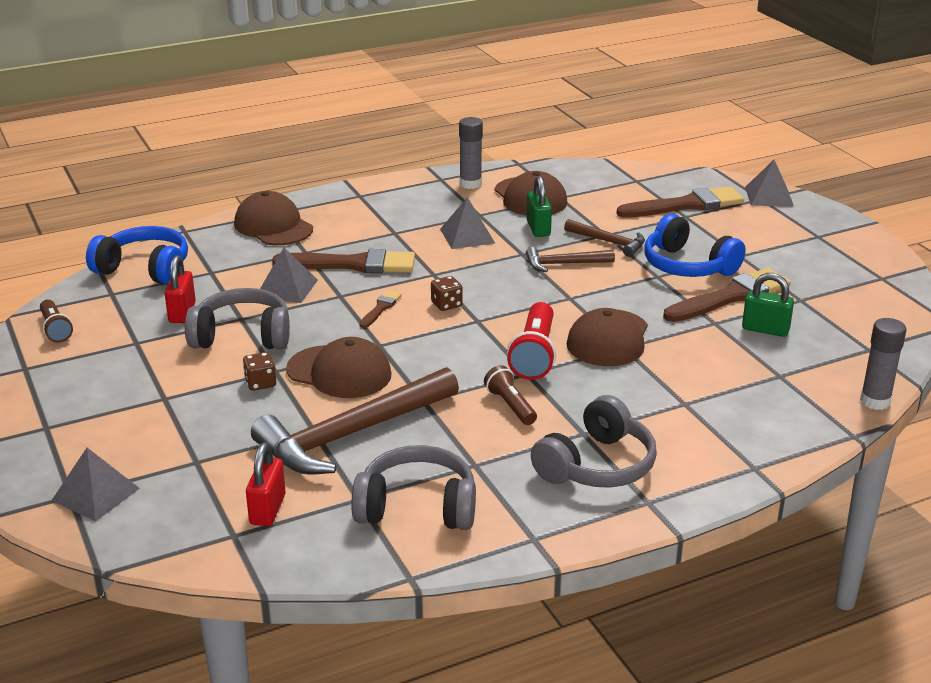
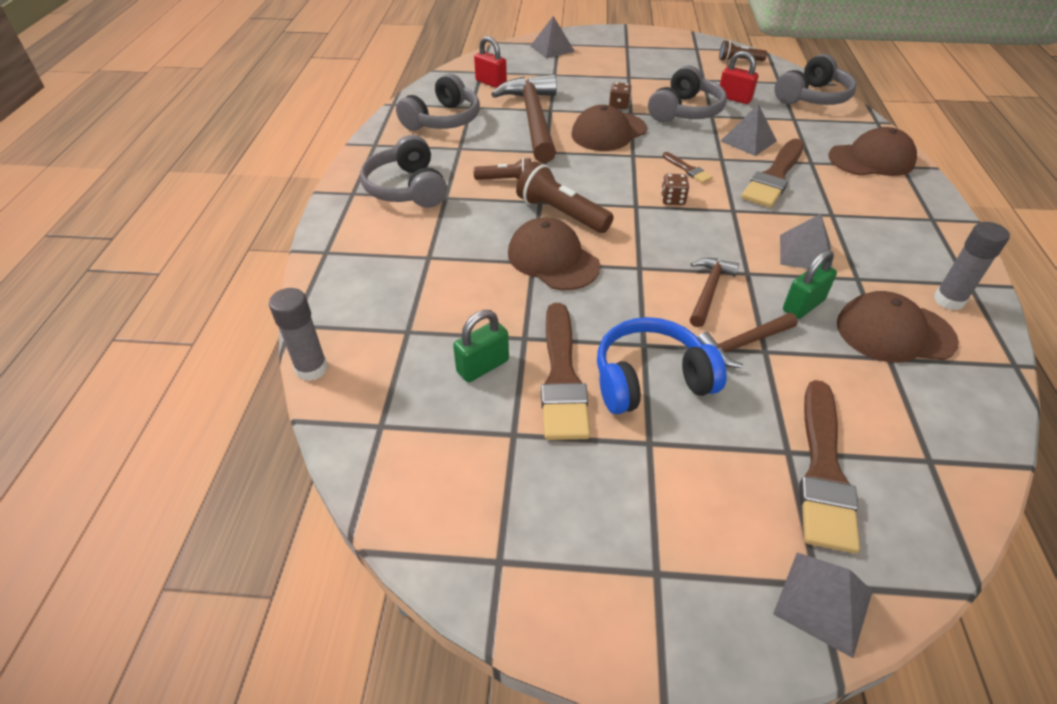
camera: 120 degrees right, 15 degrees up
(144, 269) = (812, 97): blue headphones -> grey headphones
(535, 355) = (561, 213): red flashlight -> brown flashlight
(538, 228) = (803, 305): green padlock -> green padlock turned 60 degrees counterclockwise

